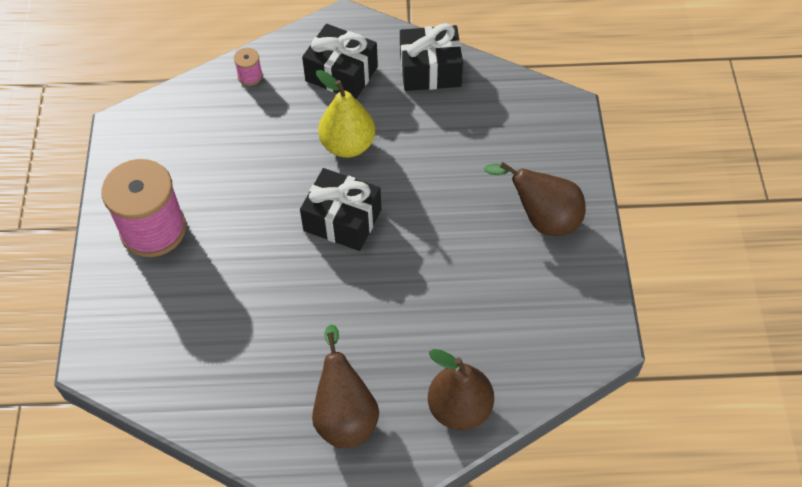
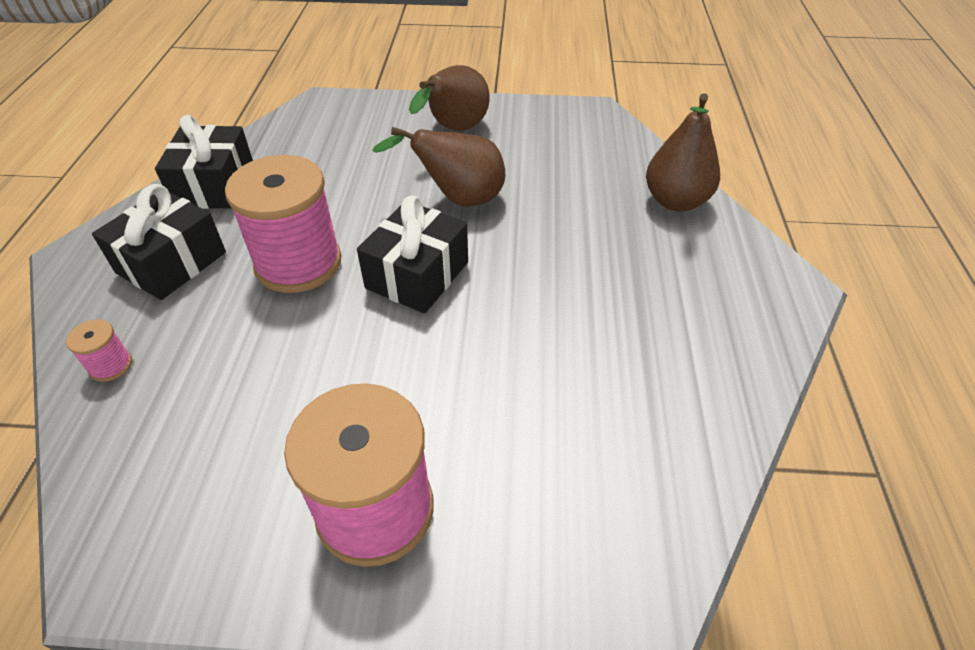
camera: 85 degrees left, 10 degrees down
(345, 415) = (696, 288): brown pear -> brown pear (458, 199)
(348, 145) = (298, 263): yellow pear -> pink spool

